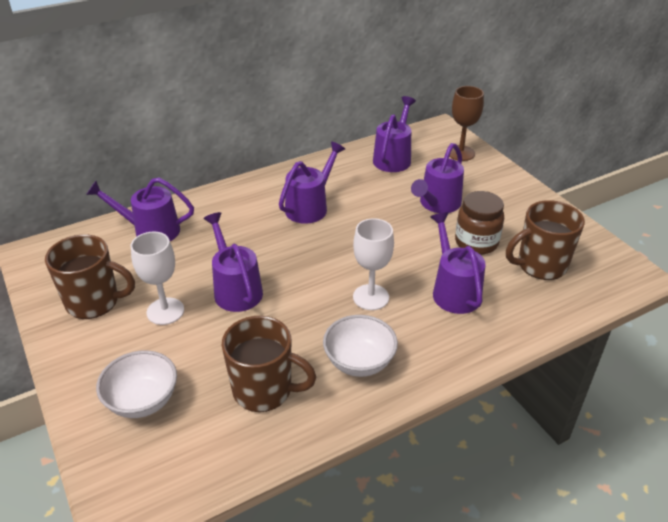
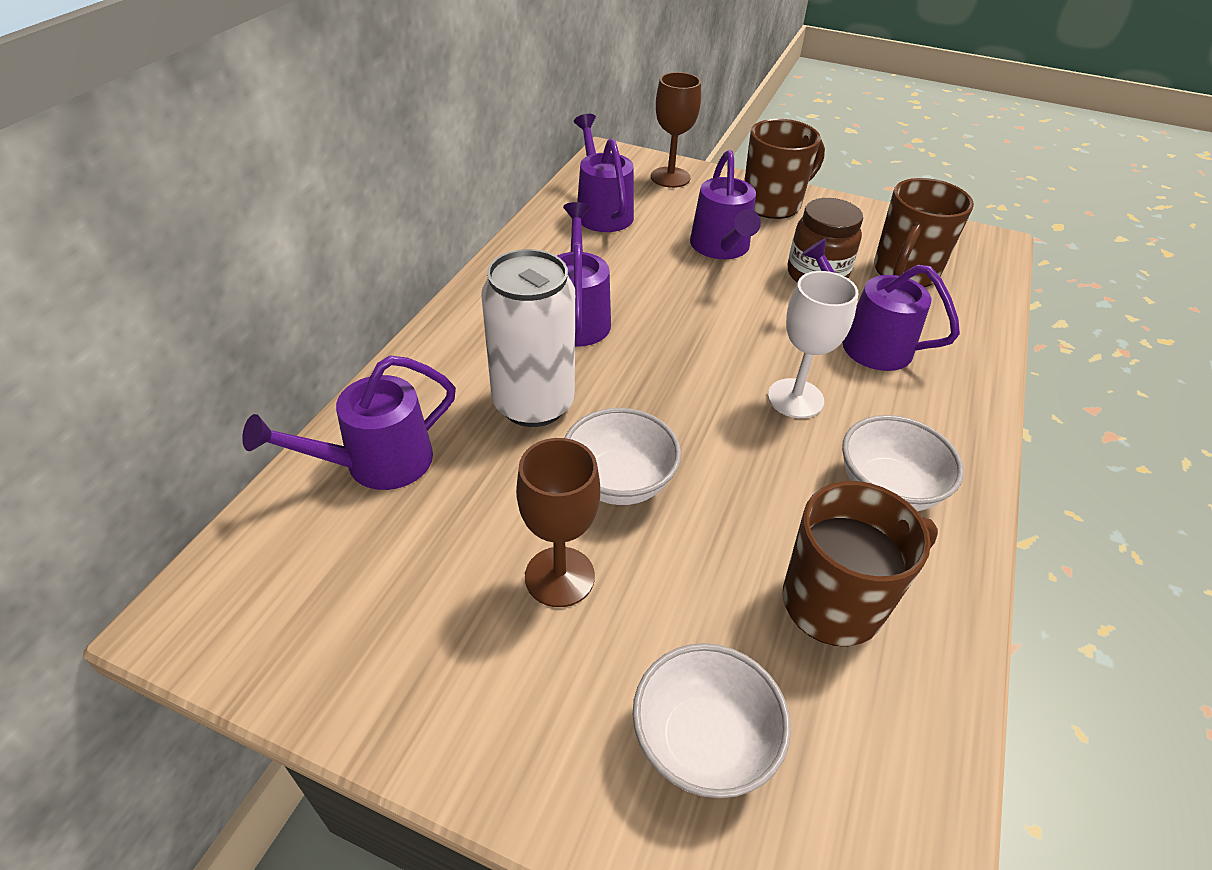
camera: 40 degrees left, 5 degrees up
(94, 302) = (421, 634): brown mug -> brown mug (773, 204)
(165, 311) = (559, 576): white goblet -> brown goblet
(235, 289) = (619, 482): purple watering can -> white bowl
(240, 237) = (533, 404): none -> white can

